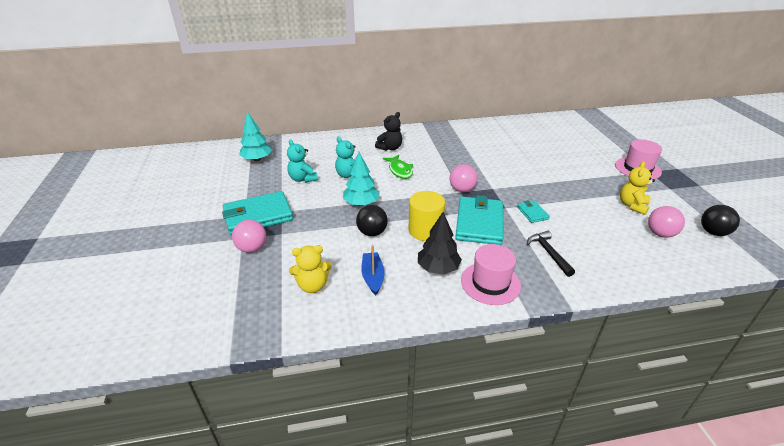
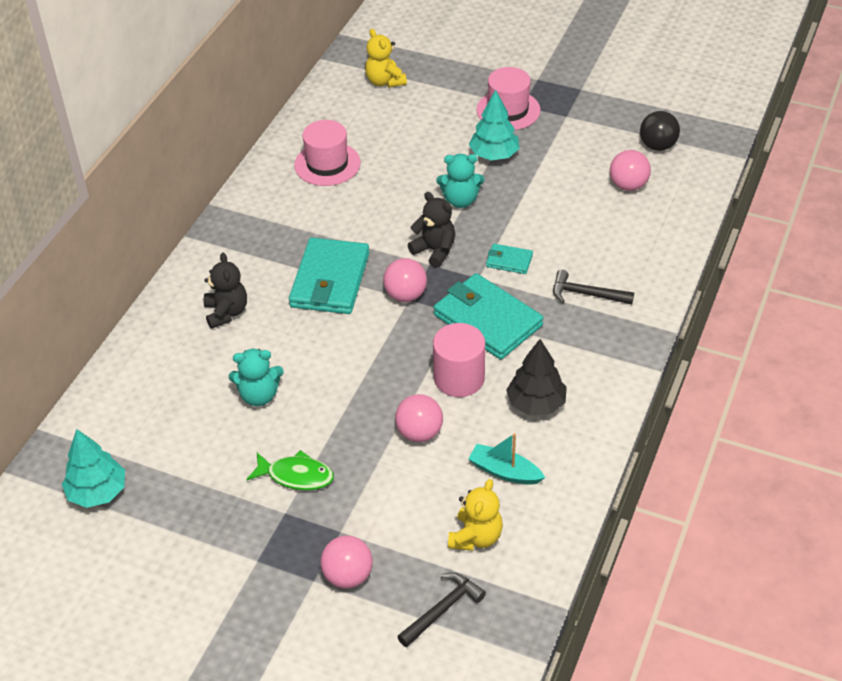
camera: 55 degrees left, 10 degrees up
(248, 294) = (442, 609): none -> black hammer
(258, 216) = (273, 544): turquoise wallet -> turquoise wallet (330, 280)
(303, 179) = (218, 454): turquoise teddy bear -> turquoise teddy bear (460, 200)
(361, 203) = (344, 414): turquoise tree -> turquoise tree (494, 155)
(372, 232) = (419, 433): black ball -> pink ball
(373, 277) = (504, 471): blue boat -> turquoise boat
(400, 170) = (300, 333): green fish -> green fish (296, 476)
(425, 230) = (459, 378): yellow cylinder -> pink cylinder
(490, 283) = (593, 372): pink hat -> pink hat (327, 164)
(504, 186) = (434, 250): none -> black teddy bear
(632, 205) = (568, 169): yellow teddy bear -> yellow teddy bear (385, 81)

